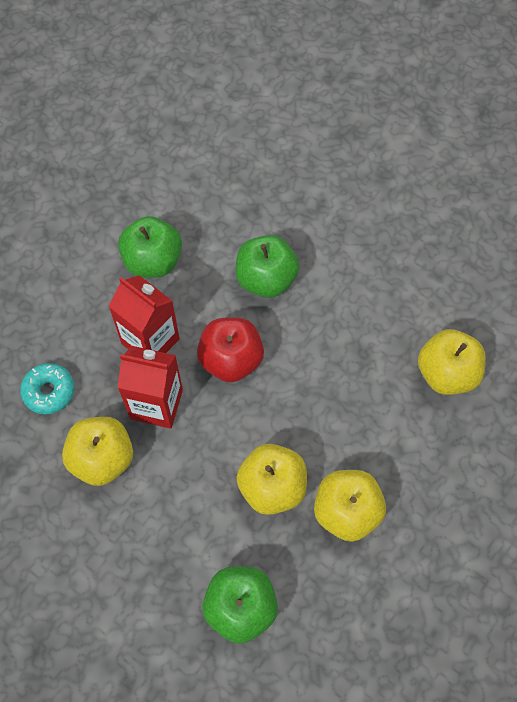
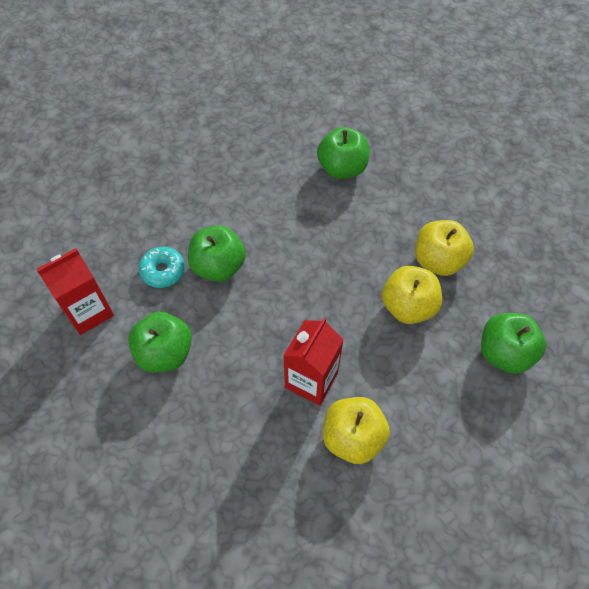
camera: 75 degrees left, 5 degrees down
(49, 391) = (271, 475): turquoise donut -> turquoise donut (163, 271)
(150, 341) = (247, 372): red carton -> red carton (89, 311)
(231, 360) = (286, 311): red apple -> none
(446, 373) = (342, 168): yellow apple -> green apple

